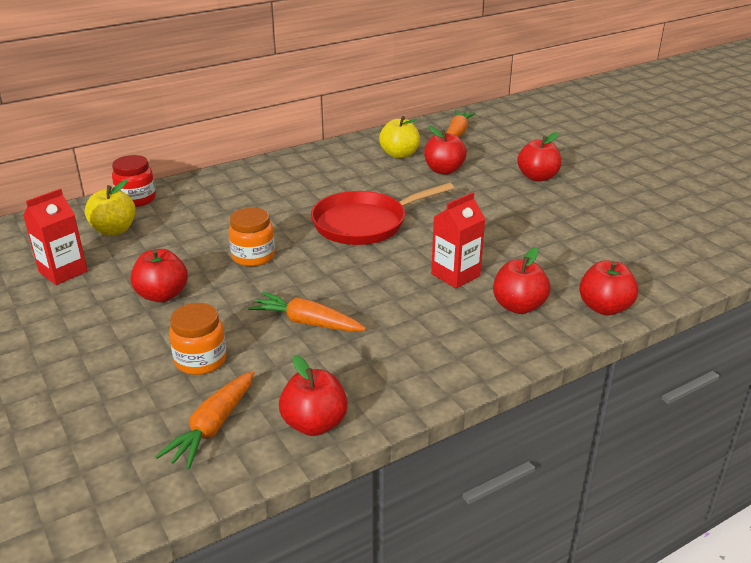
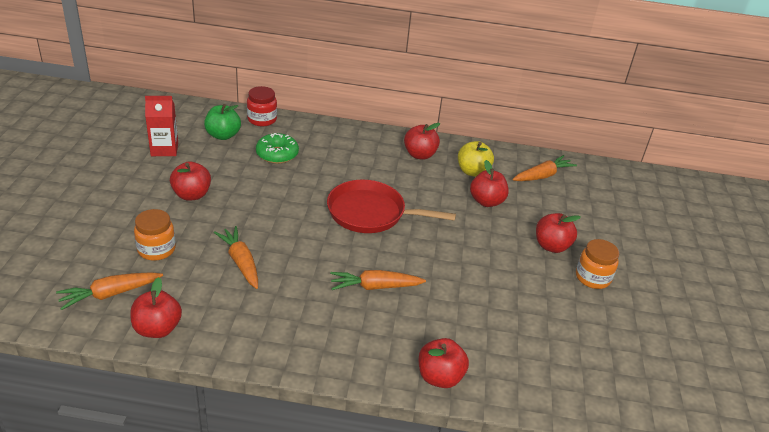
camera: 35 degrees right, 5 degrees up
(114, 230) = (223, 135): yellow apple -> green apple
(200, 220) = (277, 154): none -> green donut
(253, 256) = (272, 198): orange jar -> orange jar (592, 278)
(455, 275) = (374, 287): red carton -> orange carrot
(518, 306) = (381, 336): red apple -> red apple (420, 155)

